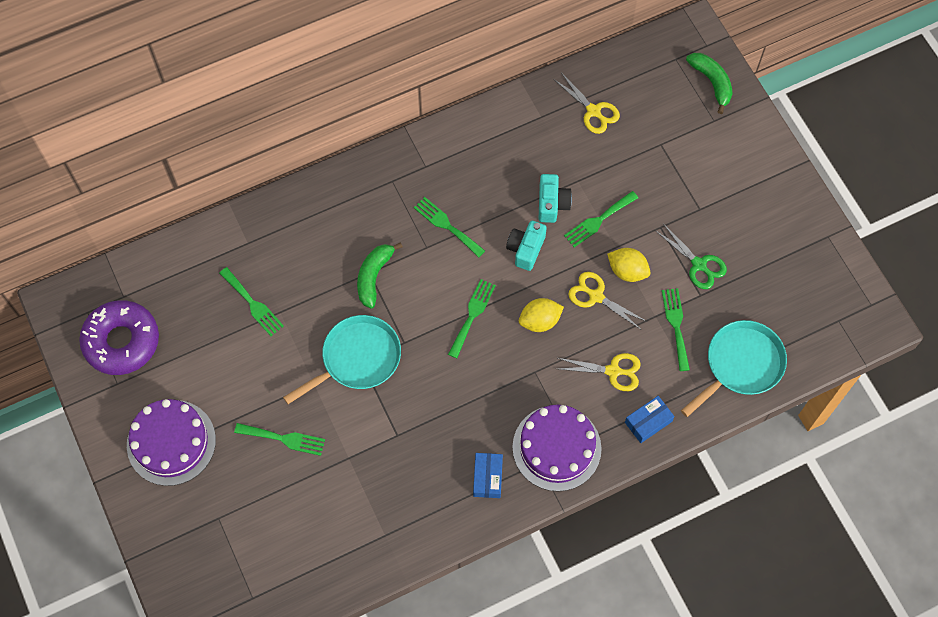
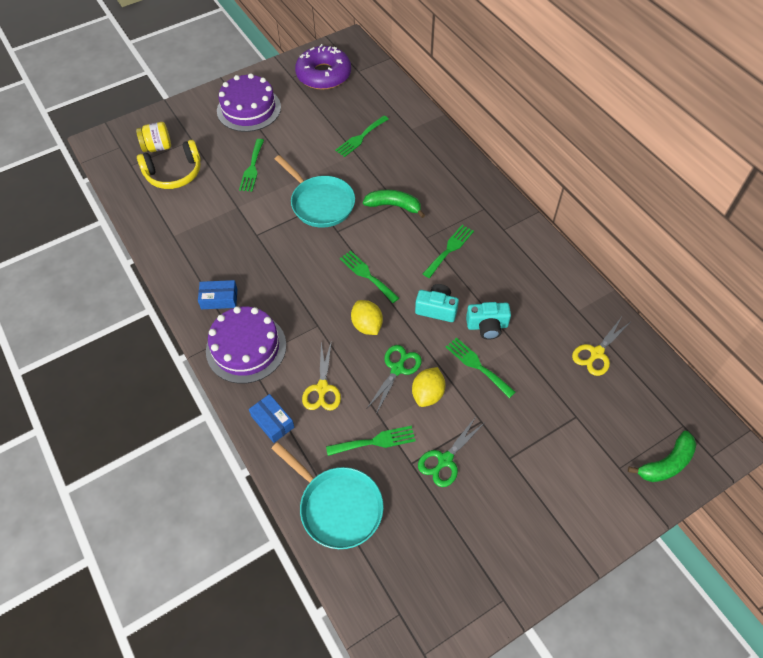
camera: 85 degrees right, 10 degrees down
(224, 563) = (157, 147): none -> yellow jar
(277, 539) = (174, 173): none -> yellow headphones
(472, 315) = (367, 275): green fork -> green fork turned 150 degrees counterclockwise
(596, 296) = (397, 369): yellow scissors -> green scissors

